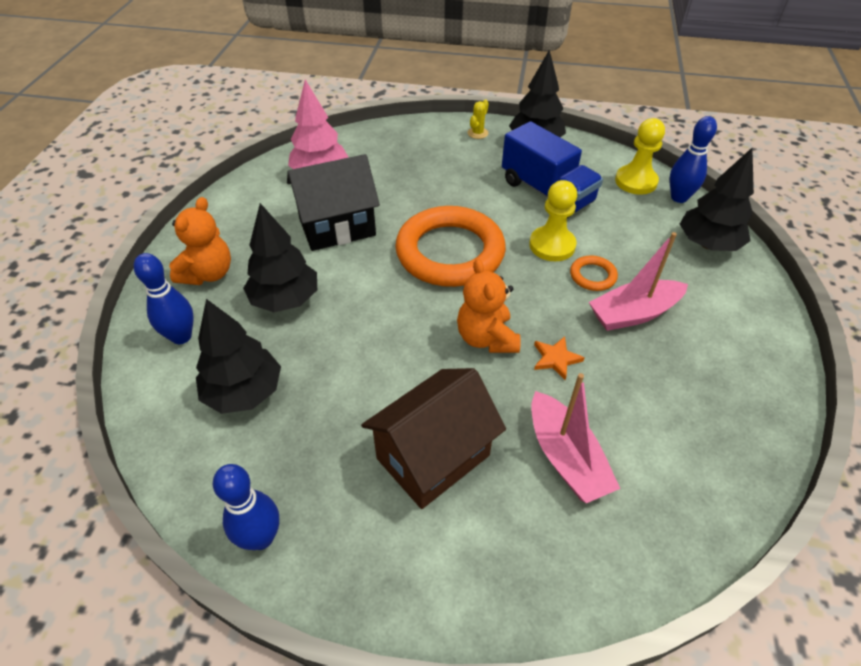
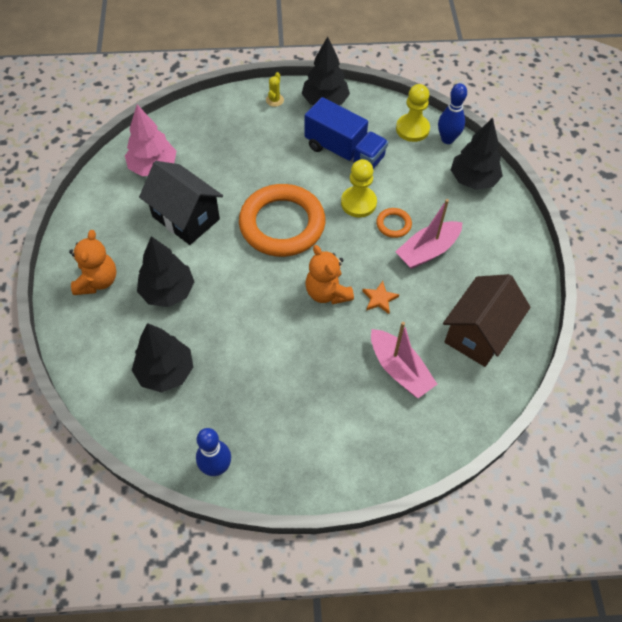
camera: 15 degrees left, 10 degrees up
(181, 336) = (99, 338): blue bowling pin -> none
(337, 227) = (186, 218): black house -> black house turned 75 degrees clockwise
(433, 457) = (312, 388): brown house -> brown house (478, 333)

